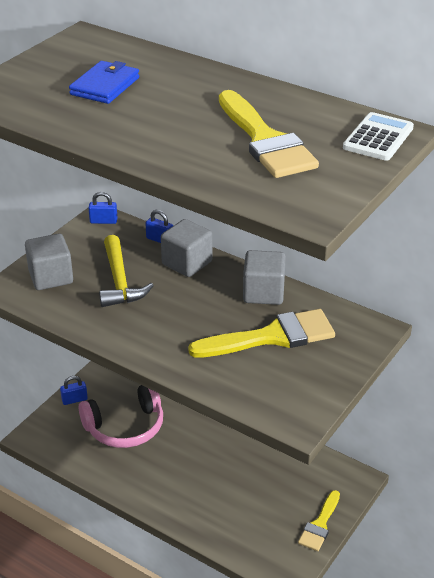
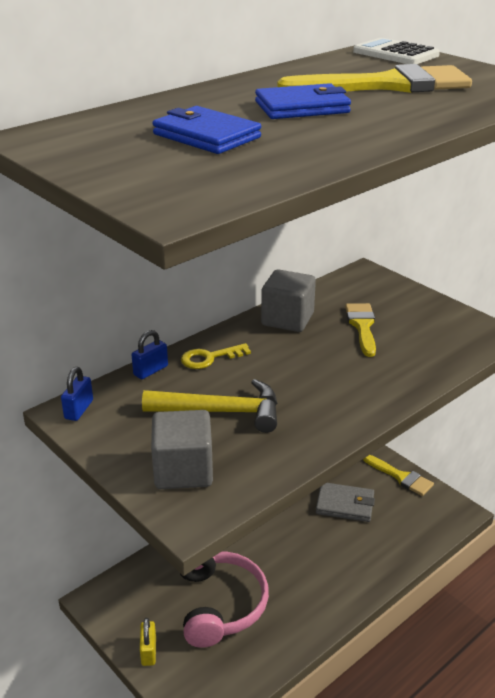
camera: 75 degrees left, 5 degrees down
(74, 400) = (148, 651): blue padlock -> yellow padlock
(184, 111) = (302, 107): none -> blue wallet
(187, 263) = (209, 358): grey cube -> yellow key
(263, 486) = (345, 505): none -> grey wallet
(271, 337) = (362, 326): yellow brush -> yellow brush, size x0.59

